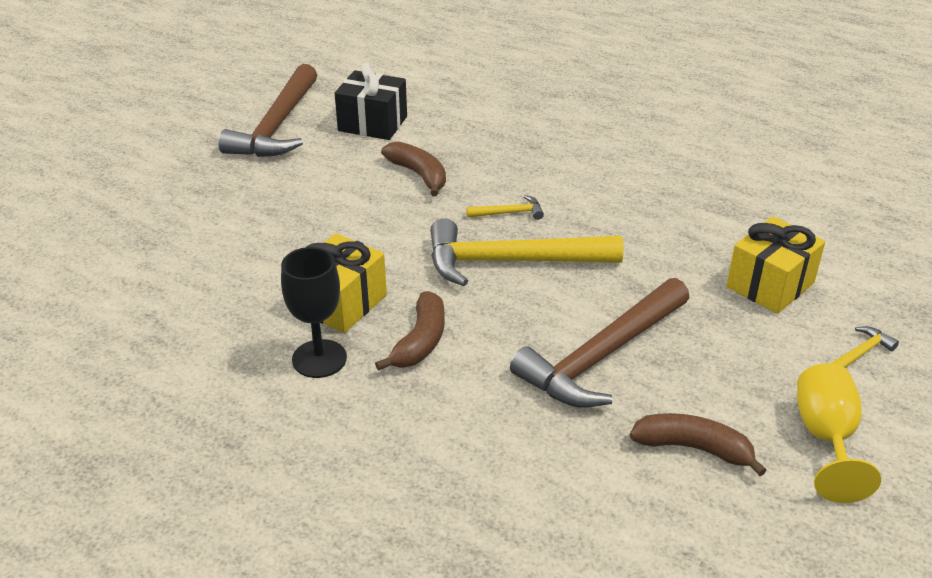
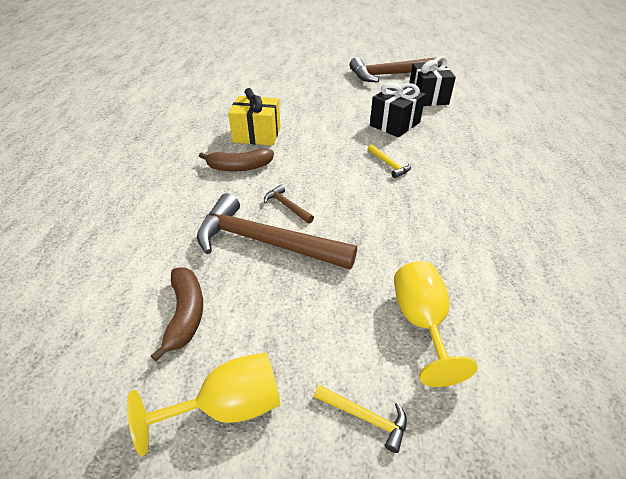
camera: 65 degrees right, 5 degrees up
(319, 359) = (208, 141): black goblet -> none
(419, 174) = (395, 124): brown banana -> black gift
(511, 261) = (338, 178): yellow hammer -> none
(541, 320) = (287, 206): none -> brown hammer
(770, 285) = (421, 322): yellow gift -> yellow goblet

